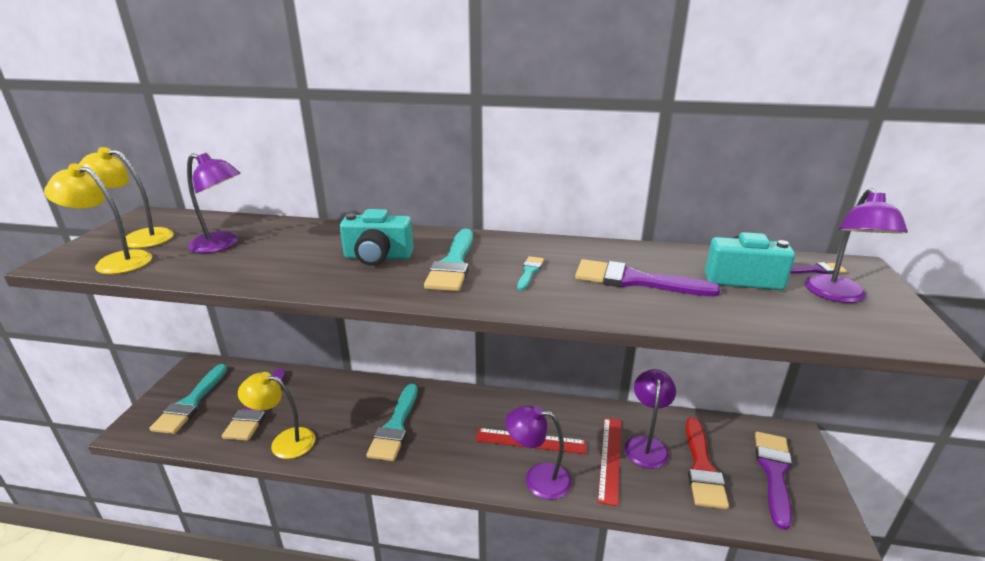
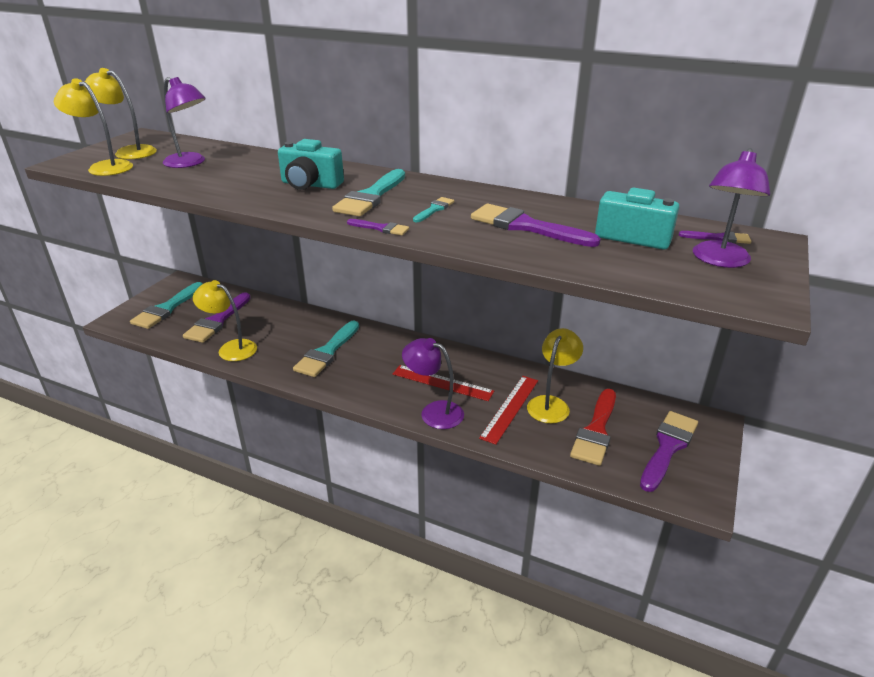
camera: 15 degrees right, 5 degrees up
(490, 303) = (381, 228): none -> purple brush
(646, 445) = (551, 404): purple lamp -> yellow lamp

